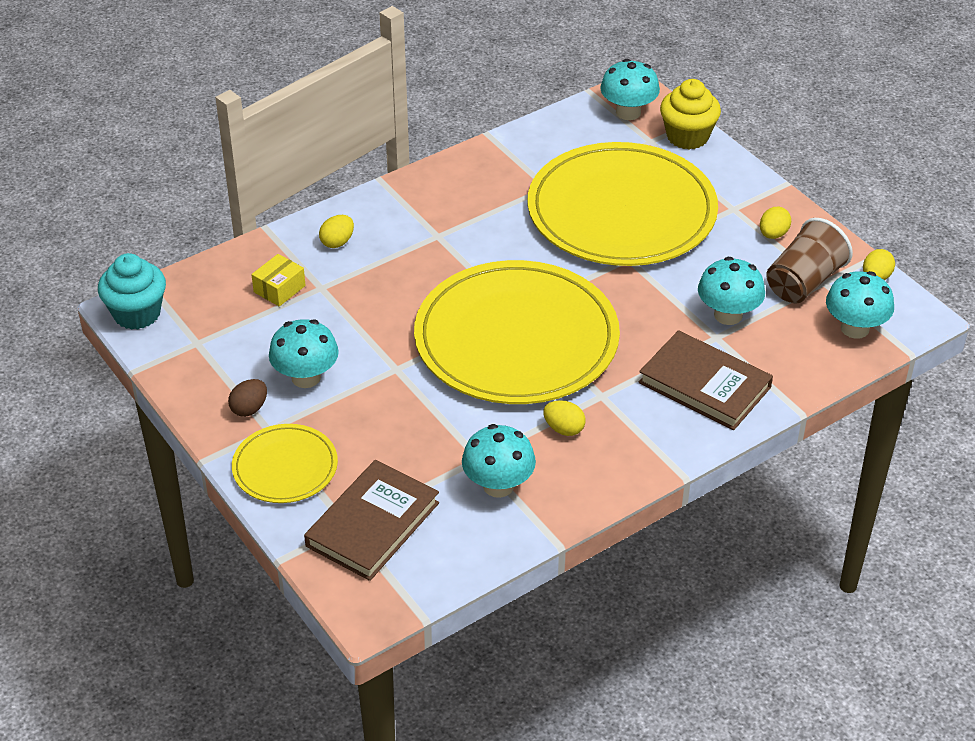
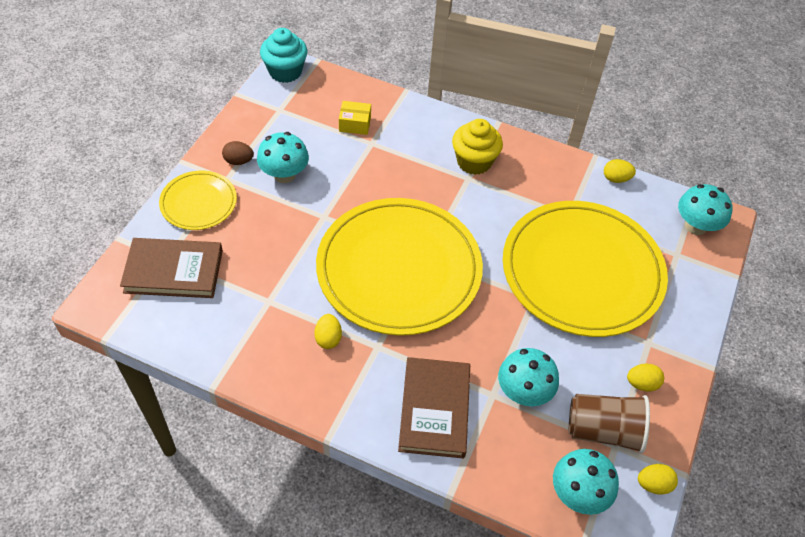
camera: 55 degrees right, 10 degrees up
(337, 242) = (420, 131): yellow egg -> yellow egg (616, 179)
(498, 485) = (249, 324): turquoise mushroom -> none
(687, 136) = (704, 275): yellow cupcake -> yellow cupcake (474, 162)

